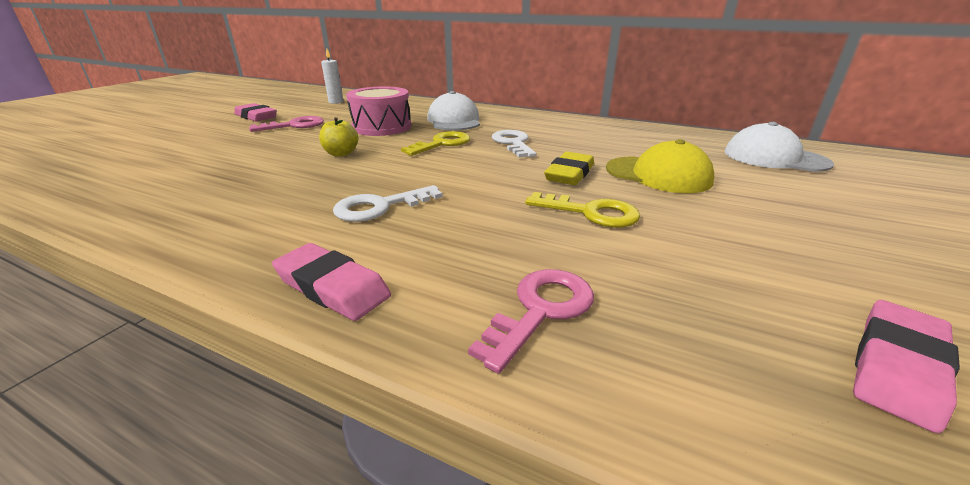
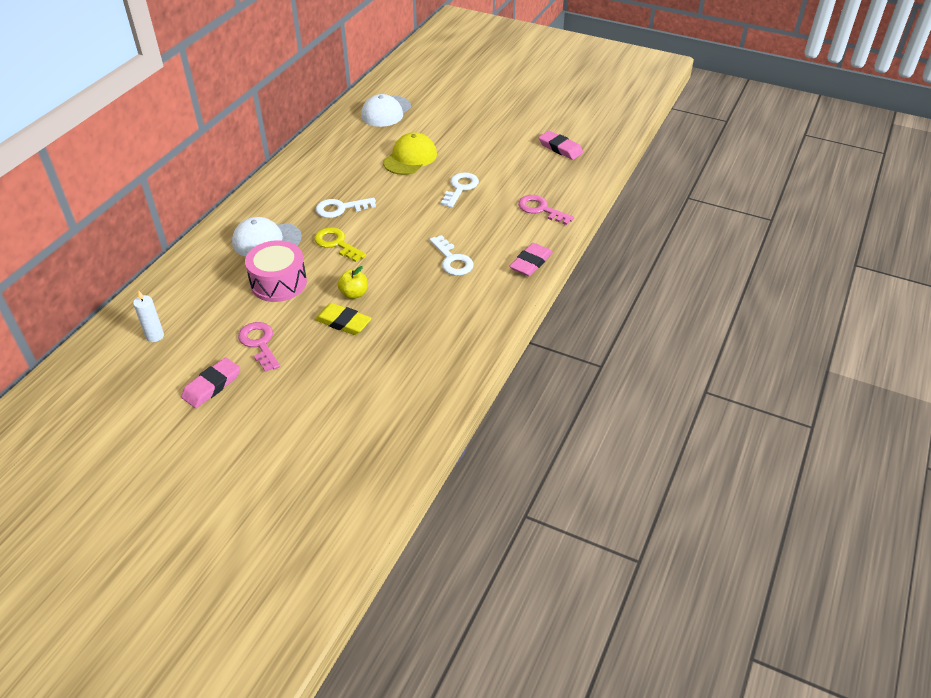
camera: 90 degrees left, 15 degrees up
(569, 174) = (406, 189): yellow eraser -> yellow eraser (343, 322)
(591, 213) = (460, 188): yellow key -> white key

